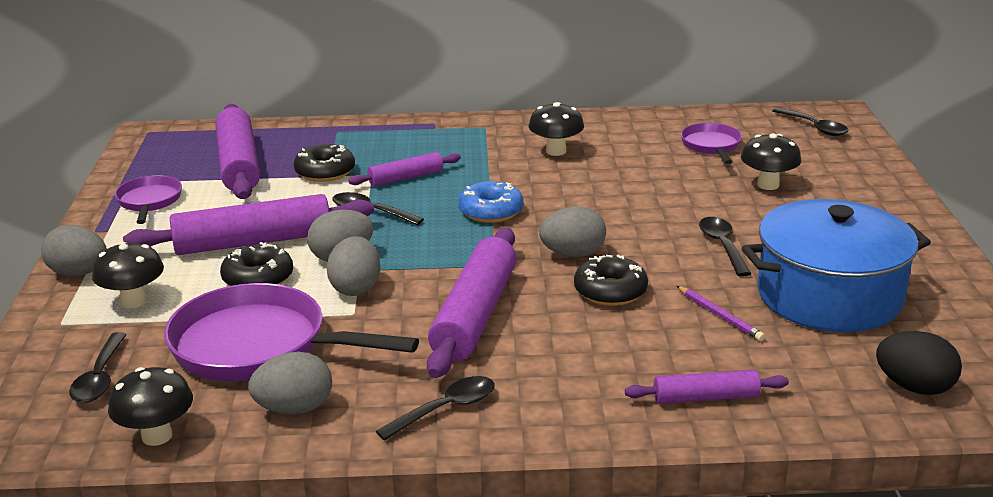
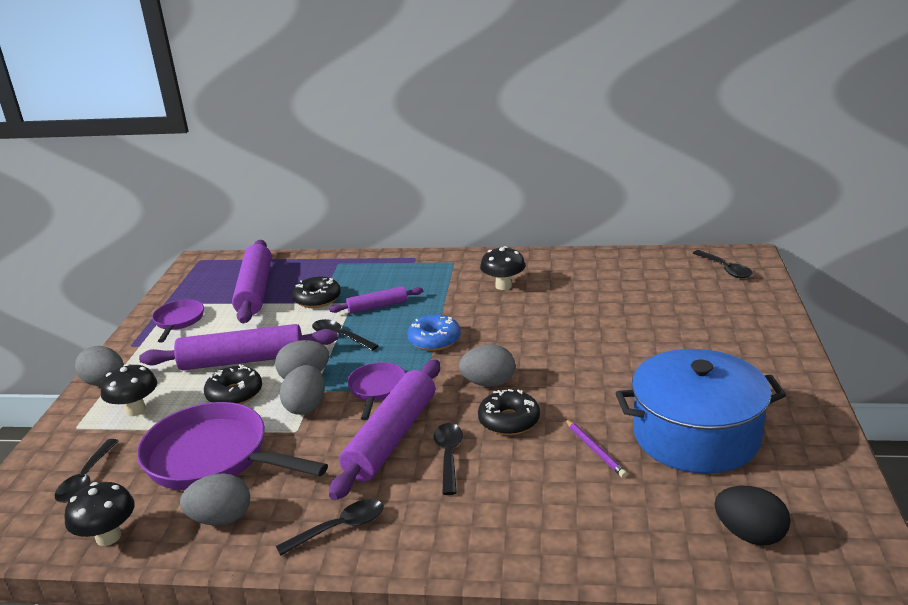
camera: 10 degrees right, 0 degrees up
(706, 397) = (560, 532): purple rolling pin -> none
(711, 146) = (633, 284): purple pan -> purple pan (377, 389)
(722, 246) = (616, 381): black spoon -> black spoon (449, 456)
(768, 185) = (671, 323): black mushroom -> none

